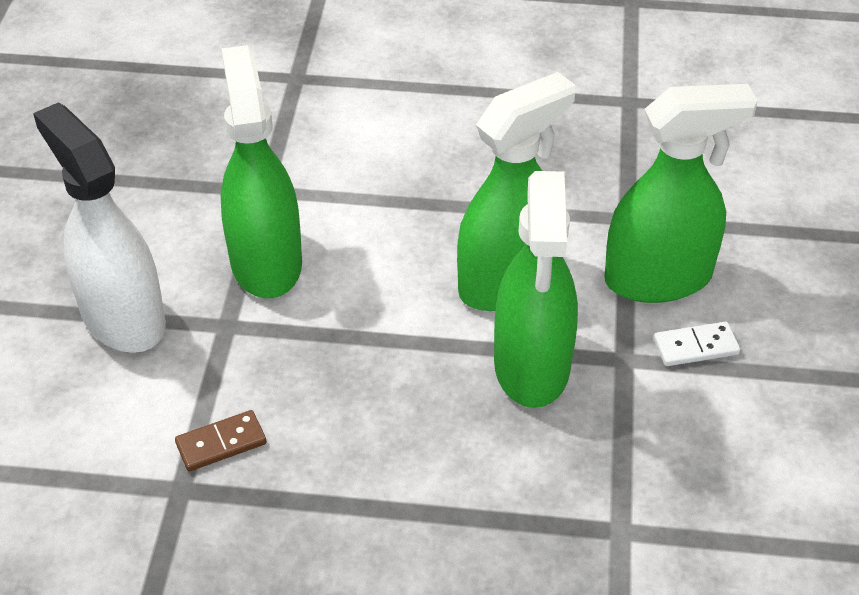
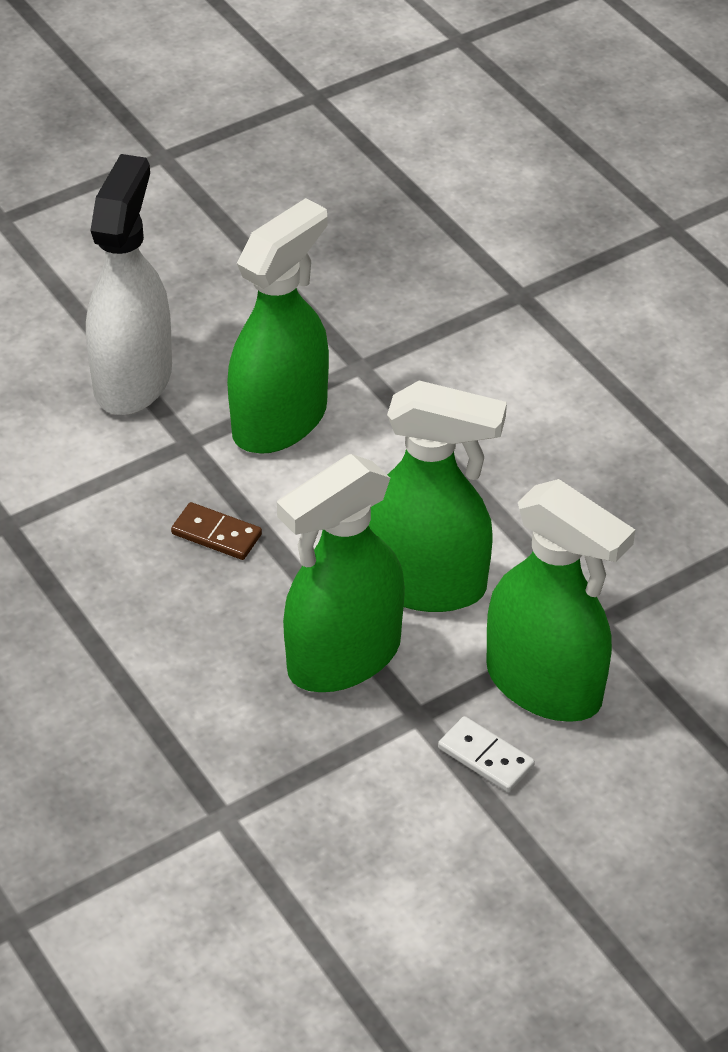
camera: 50 degrees right, 0 degrees up
(221, 443) = (69, 518): brown domino -> brown domino (216, 534)

